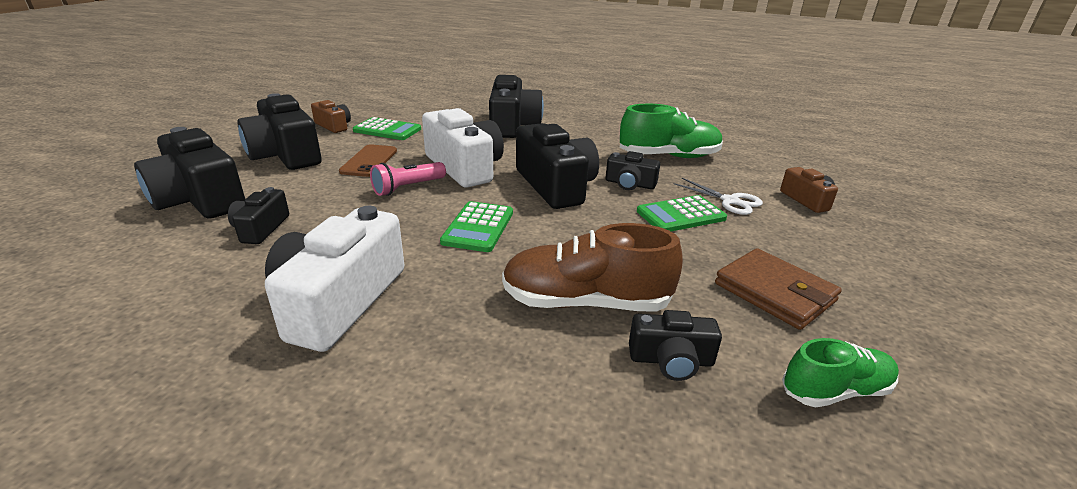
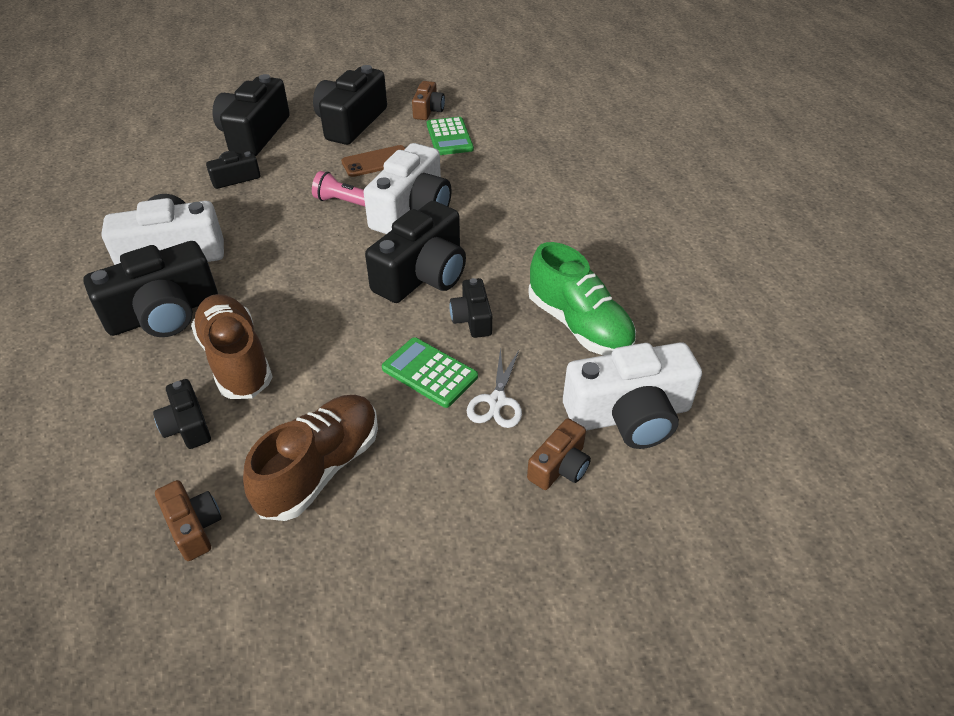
camera: 60 degrees right, 15 degrees up
(478, 227) = (309, 265): green calculator -> none
(512, 125) = (545, 193): black camera -> black camera (164, 313)
(767, 168) = (629, 415): none -> white camera
(774, 292) = (320, 469): brown wallet -> brown shoe
(835, 391) = (194, 527): green shoe -> brown camera

